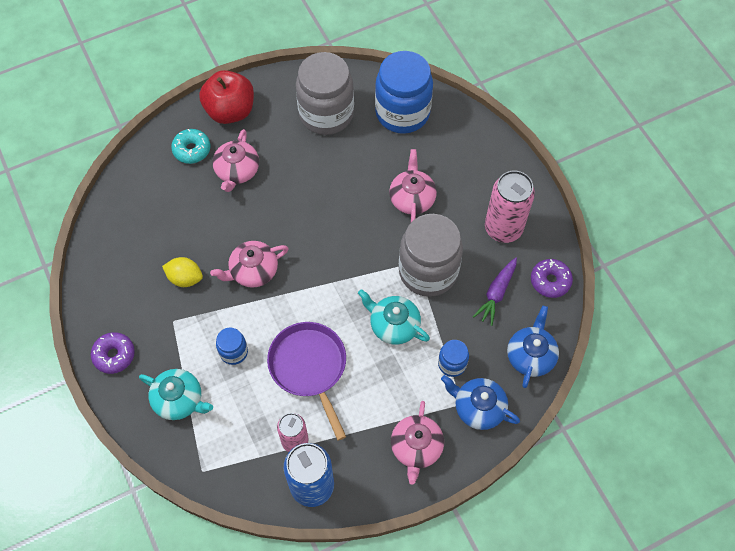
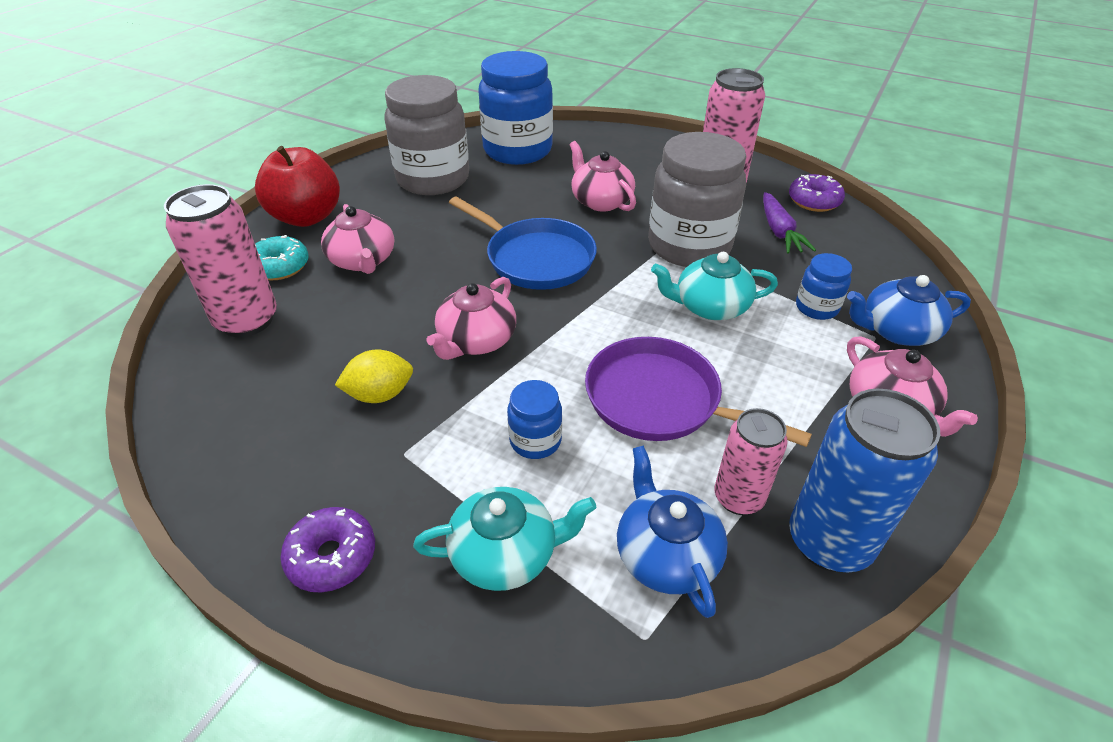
camera: 35 degrees left, 20 degrees down
(154, 185) = (247, 320): none -> pink can
(331, 227) = (535, 258): none -> blue pan
(530, 355) = (879, 261): blue teapot -> blue teapot (666, 554)

